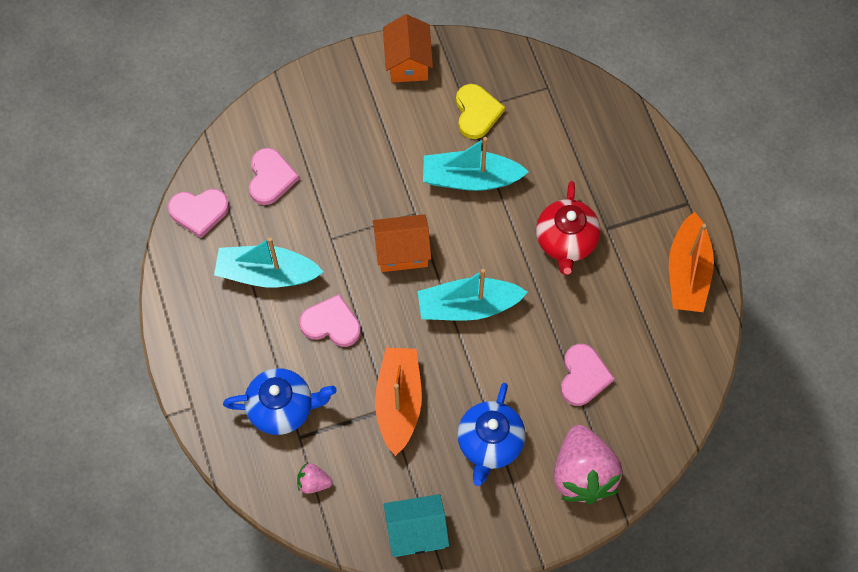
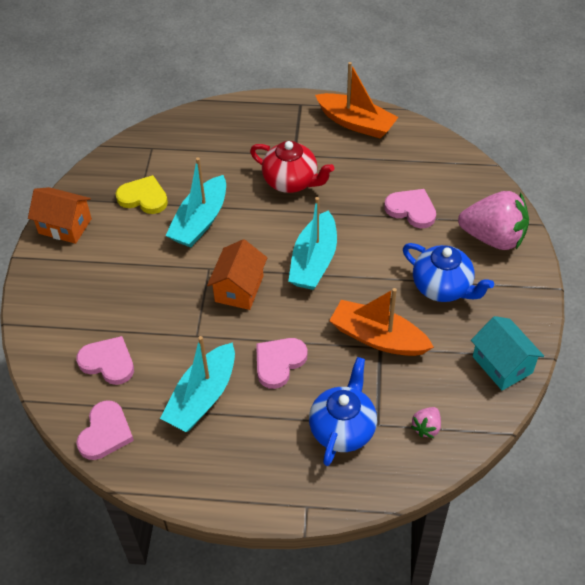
camera: 65 degrees left, 15 degrees down
(416, 531) = (502, 364): turquoise house -> turquoise house turned 45 degrees counterclockwise

